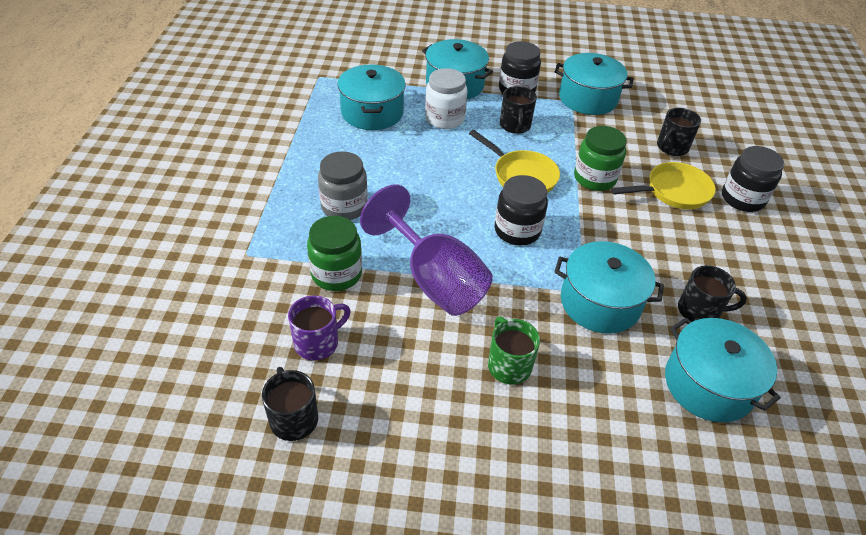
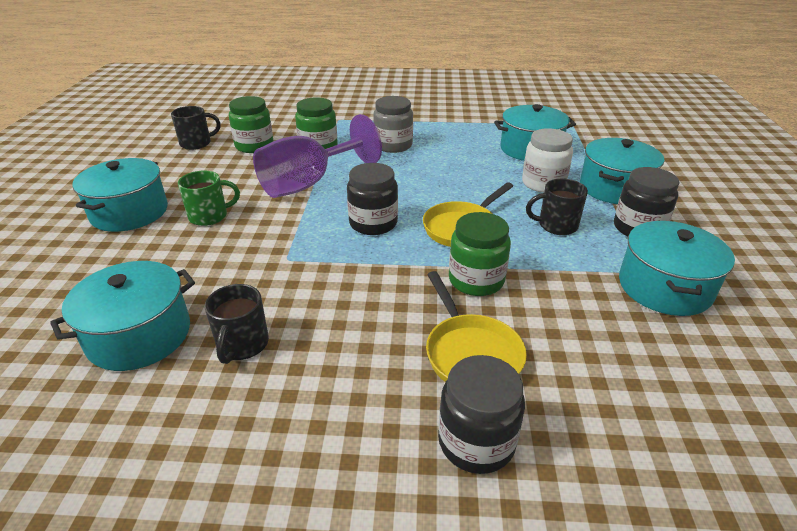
camera: 90 degrees right, 10 degrees down
(318, 342) = (254, 146): purple mug -> green jar
(600, 302) = (269, 269): turquoise pot -> turquoise pot (129, 212)
(671, 147) = (585, 367): black mug -> none

